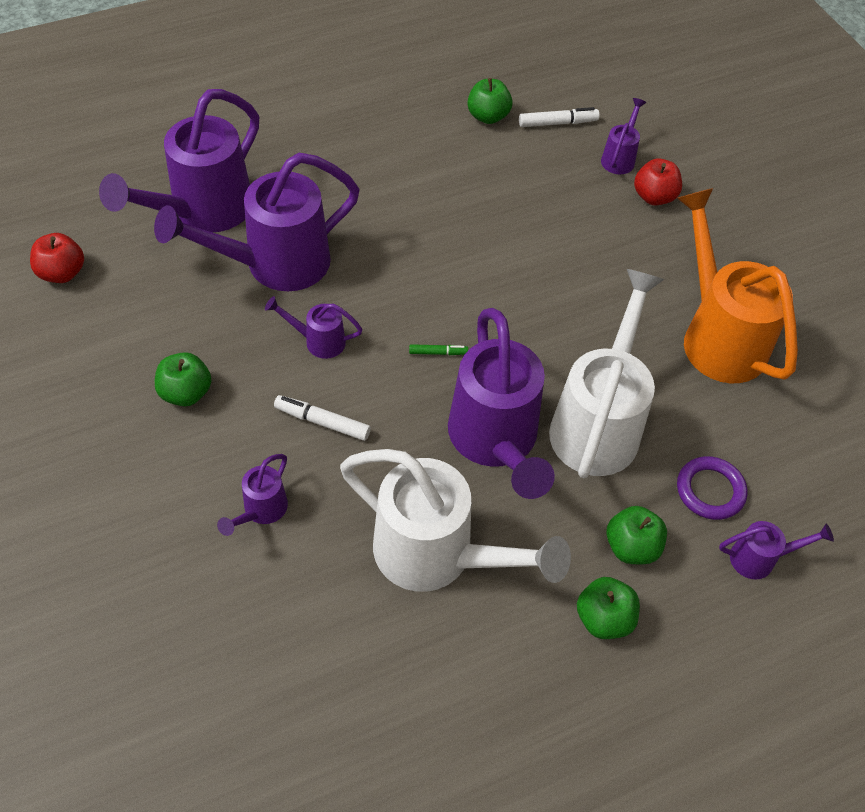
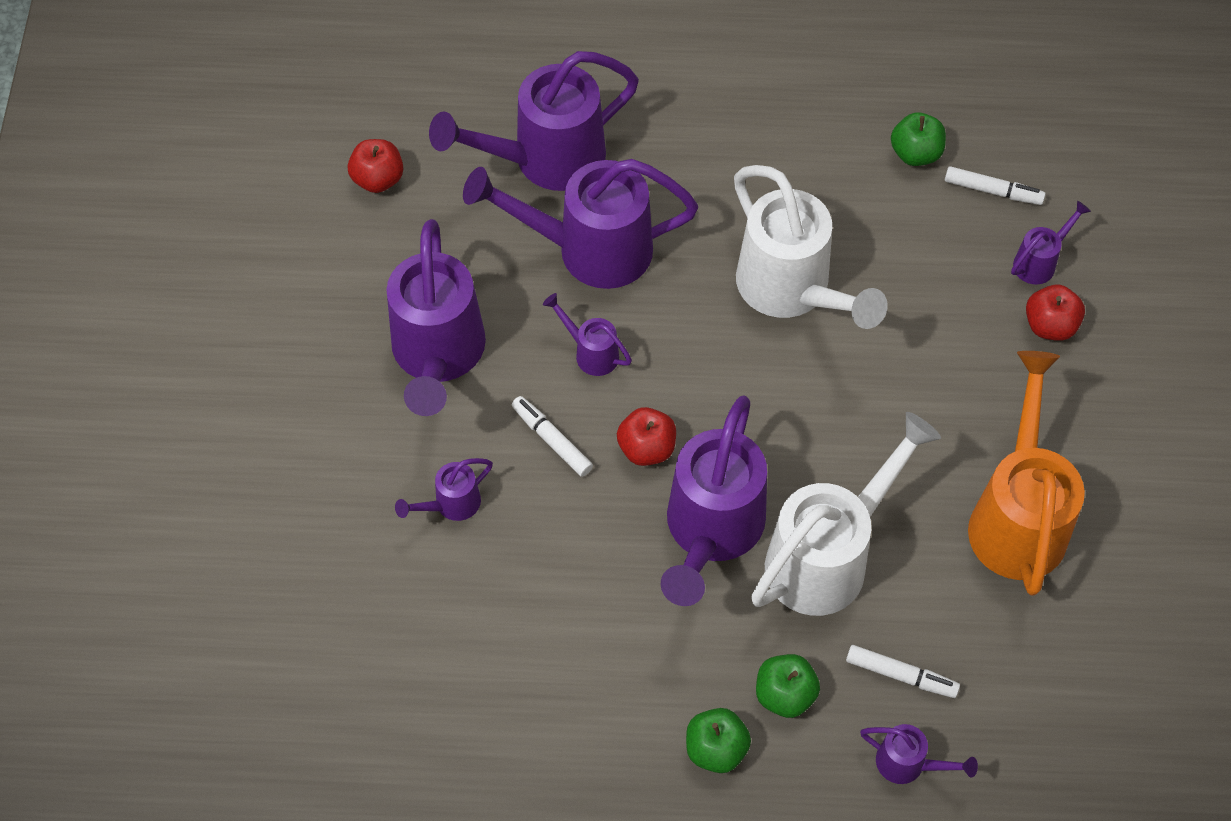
camera: 30 degrees right, 5 degrees up
(186, 393) = (437, 356): green apple -> purple watering can
(406, 397) = (646, 448): none -> red apple
(437, 555) = (591, 619): white watering can -> white watering can (791, 291)
(438, 353) = (704, 414): green marker -> none
(710, 490) = (901, 675): purple ring -> white marker

